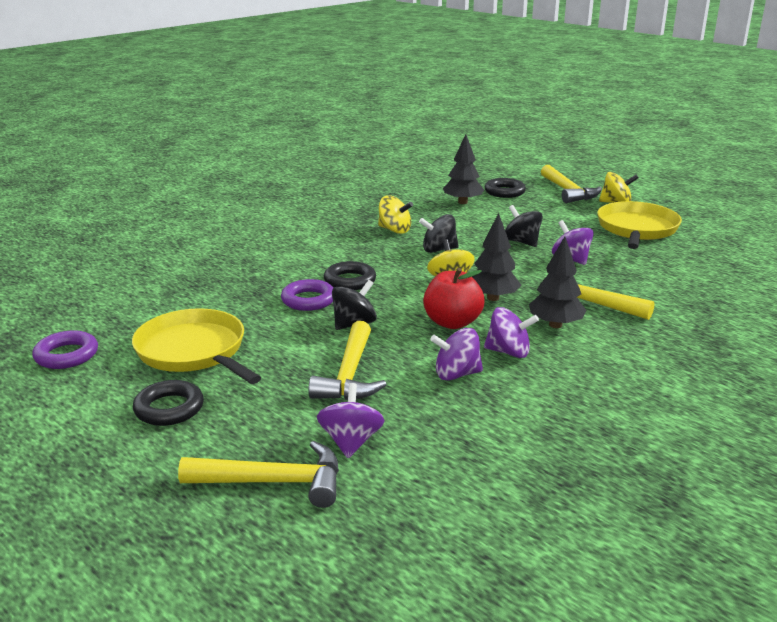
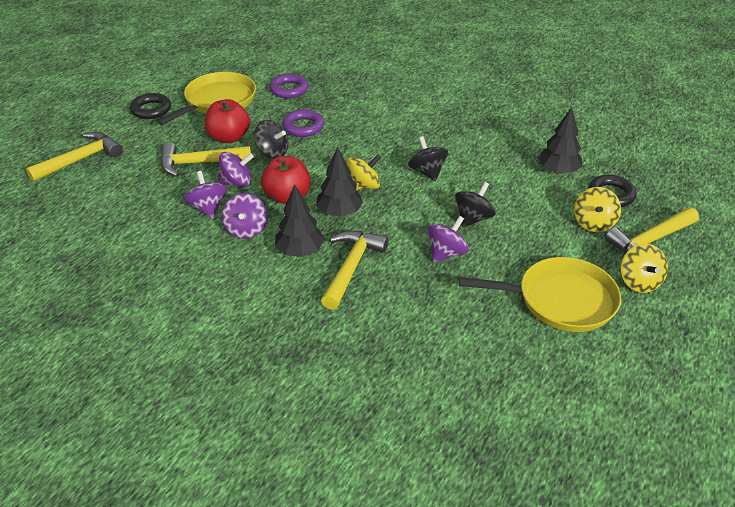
camera: 75 degrees right, 15 degrees up
(66, 355) = (204, 63): purple ring -> purple ring (289, 89)
(274, 482) = (81, 159): yellow hammer -> yellow hammer turned 120 degrees counterclockwise
(299, 349) = (229, 137): none -> red apple
(350, 281) = (343, 138): black ring -> none
(351, 442) = (121, 177): purple spinning top -> purple spinning top (237, 183)
(394, 230) = (458, 142): yellow spinning top -> yellow spinning top (593, 223)

